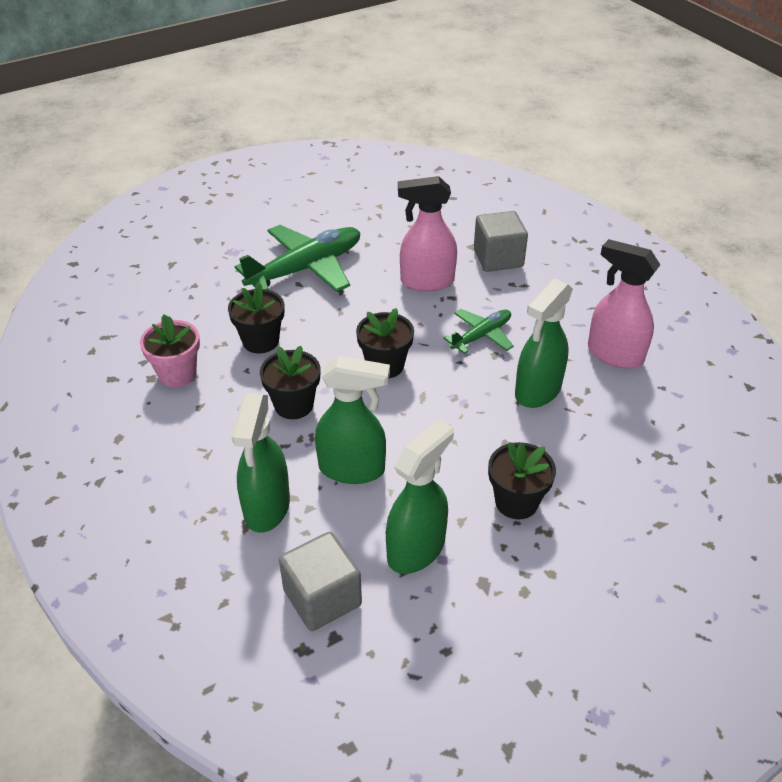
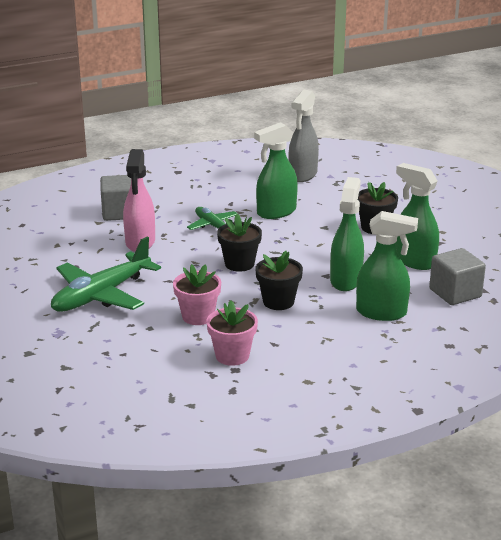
camera: 85 degrees left, 15 degrees down
(260, 341) = (198, 316): black flower pot -> pink flower pot
(306, 268) = (101, 295): green plane -> green plane turned 105 degrees counterclockwise
(537, 391) = (276, 212): green spray bottle -> green spray bottle turned 105 degrees clockwise
(614, 354) = (243, 185): pink spray bottle -> none
(672, 414) = (302, 175): none -> grey spray bottle

